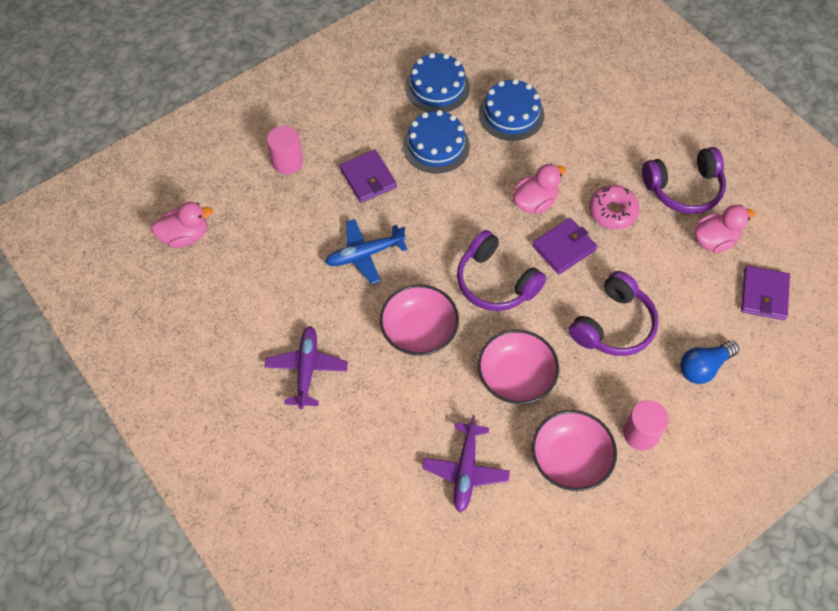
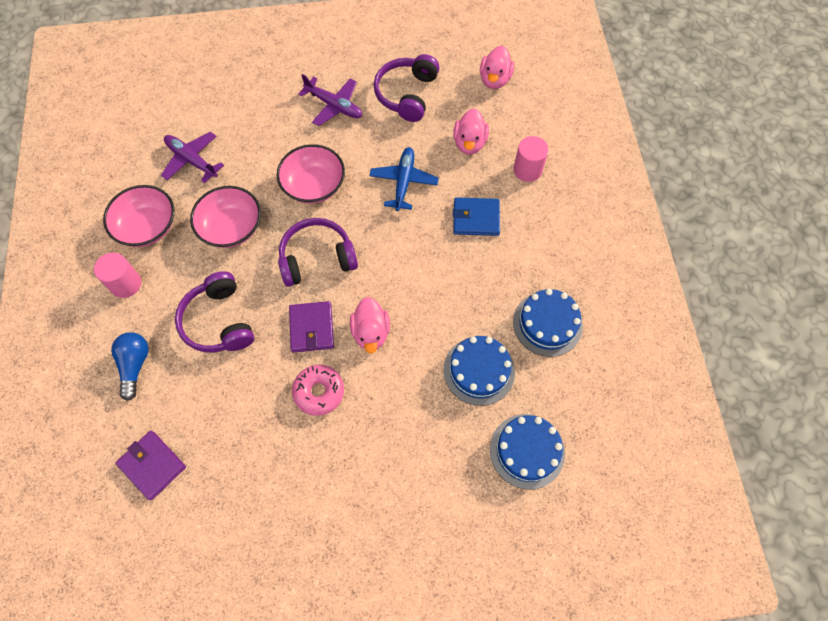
camera: 120 degrees right, 5 degrees up
(368, 178) = (476, 218): purple wallet -> blue wallet
(436, 146) = (479, 287): blue cake -> blue cake (527, 451)
(684, 188) = (300, 475): purple headphones -> purple headphones (407, 94)
(714, 240) = (231, 462): pink duck -> pink duck (469, 143)

